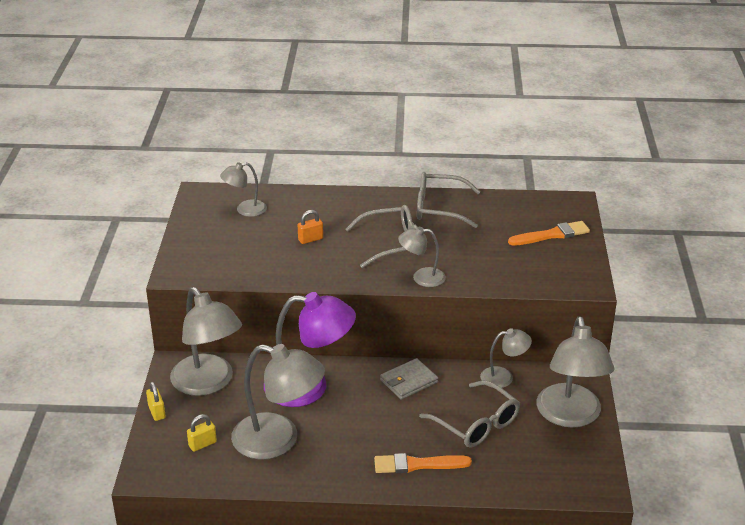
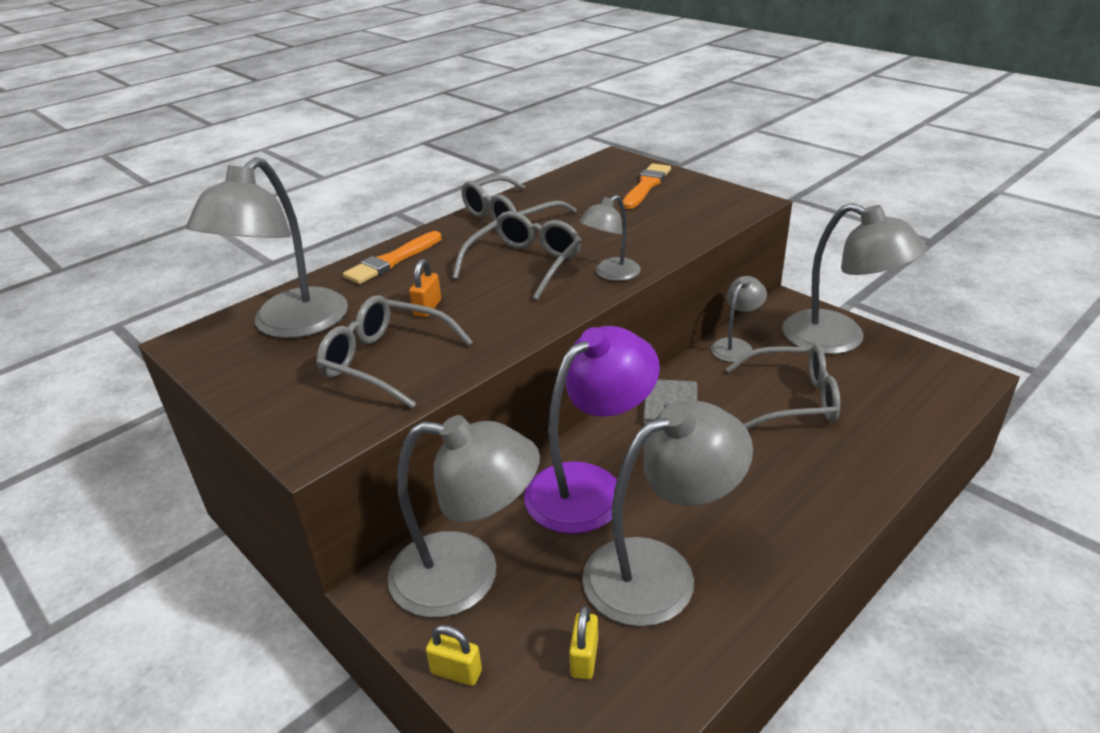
camera: 45 degrees left, 0 degrees up
(245, 210) = (289, 325): grey lamp -> grey lamp, size x1.92
(253, 255) = (385, 361): none -> grey glasses
(417, 465) = (822, 476): orange brush -> orange brush (392, 261)

